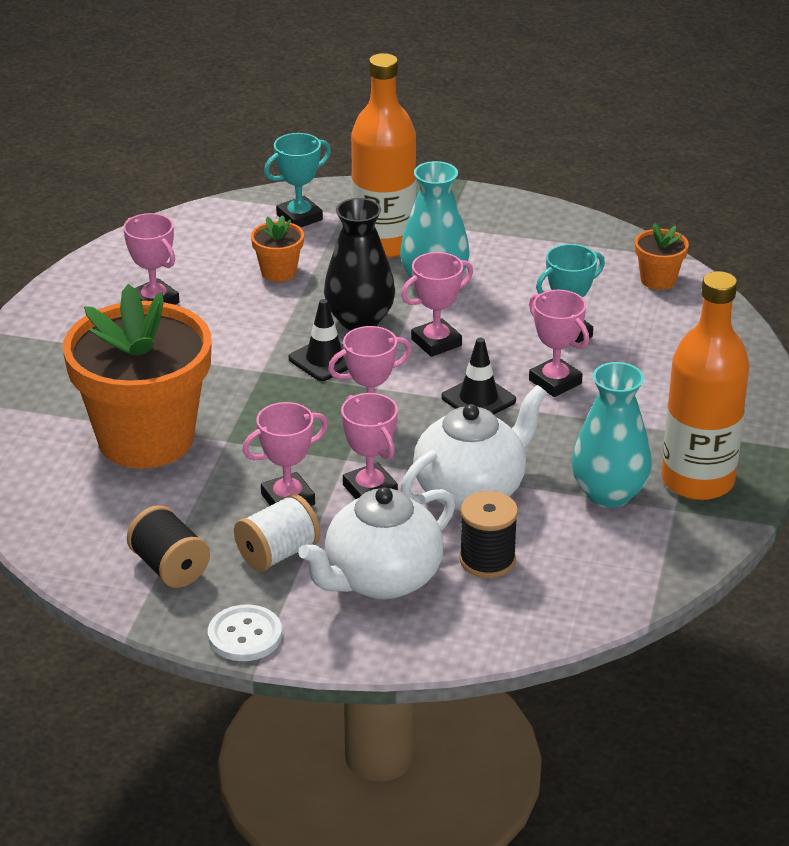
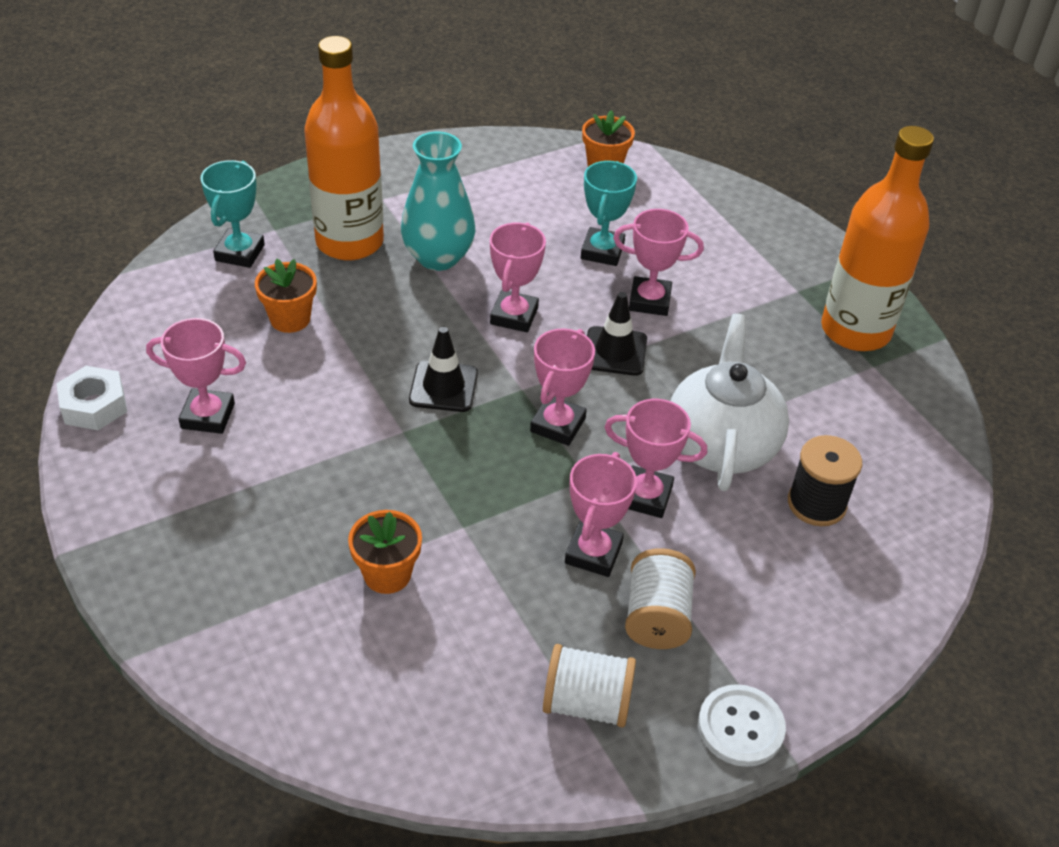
camera: 45 degrees left, 10 degrees up
(96, 264) = (94, 406): none -> white nut
(146, 439) = (387, 574): orange flower pot -> orange flower pot, size x0.41
(170, 567) = (587, 703): black spool -> white spool
(359, 320) = (424, 330): black vase -> none
(381, 579) = (767, 582): white teapot -> none
(609, 494) = (816, 381): turquoise vase -> none

